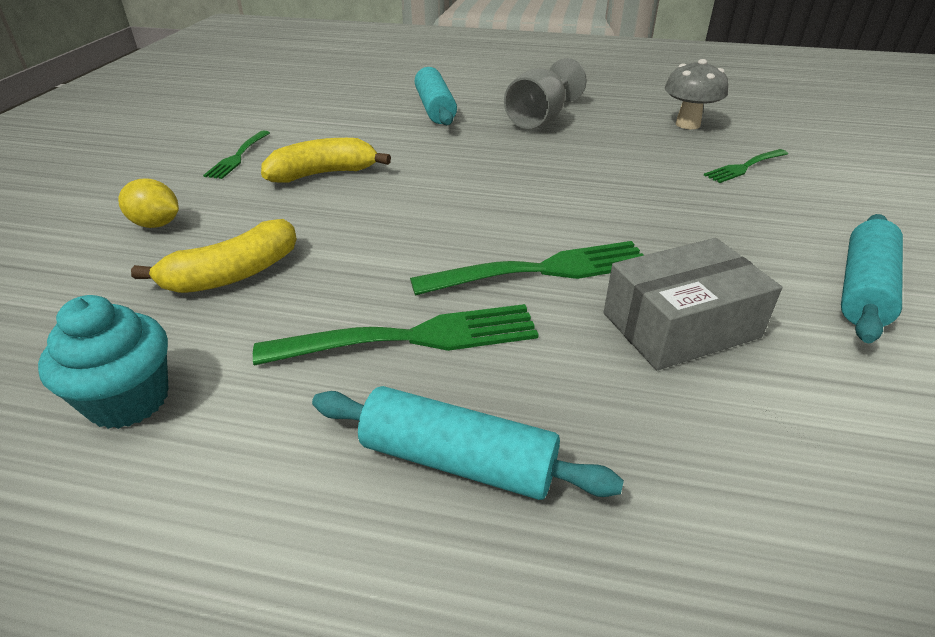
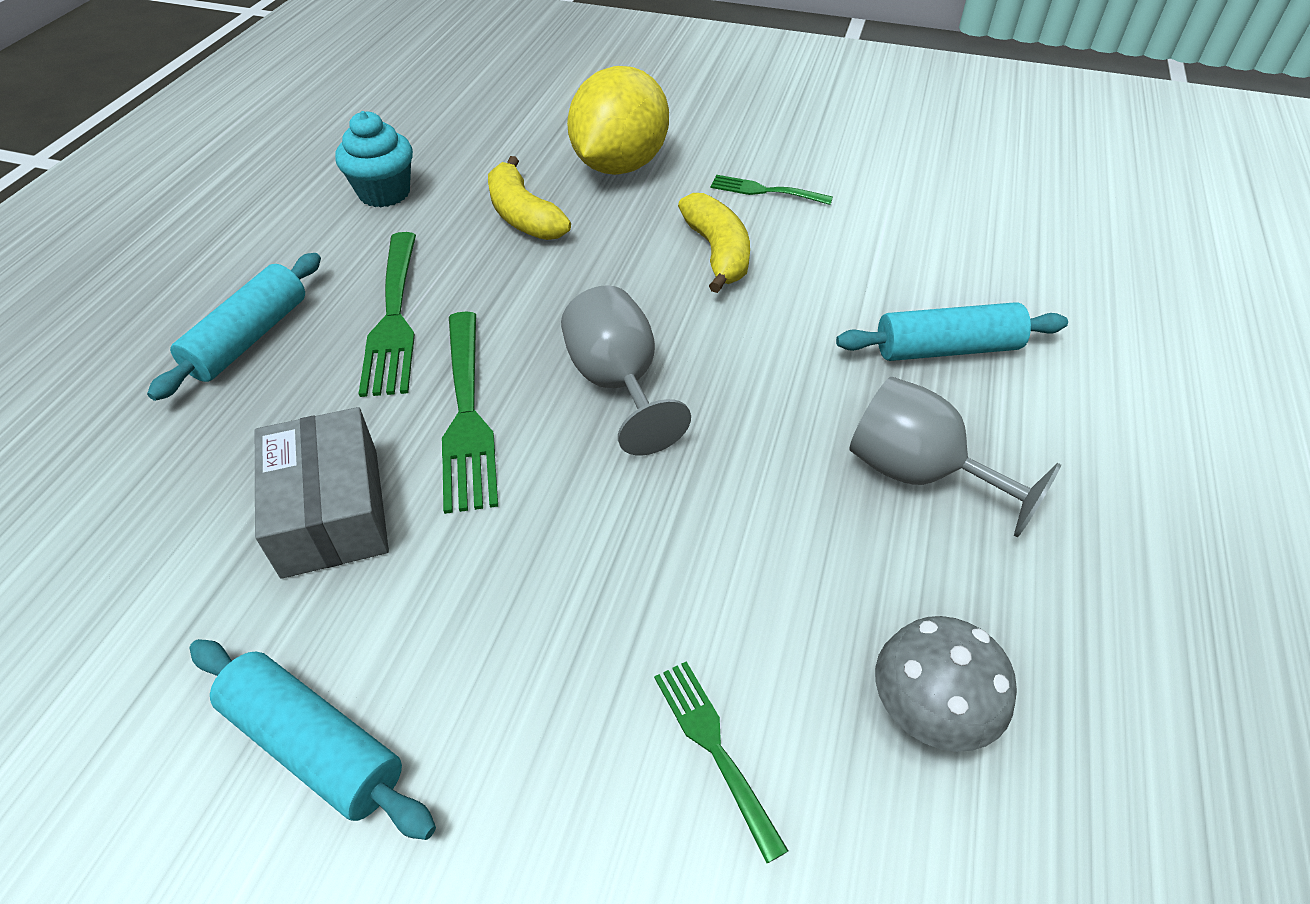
camera: 95 degrees right, 10 degrees up
(156, 224) = (620, 165): yellow lemon -> yellow lemon, size x2.16
(488, 206) = (618, 384): none -> grey goblet

